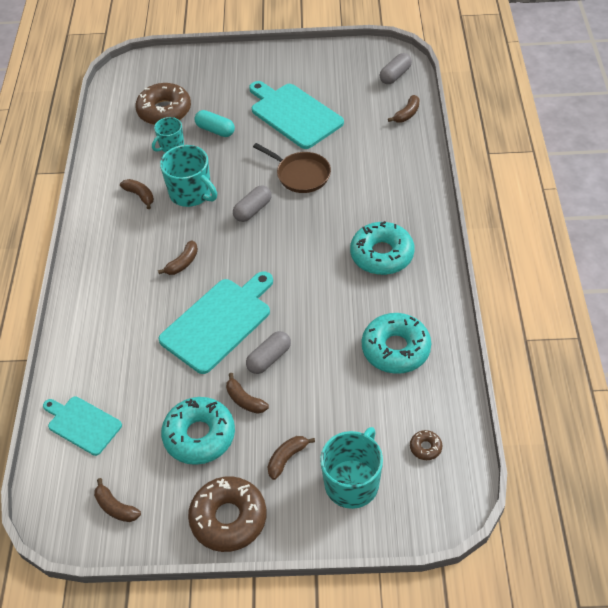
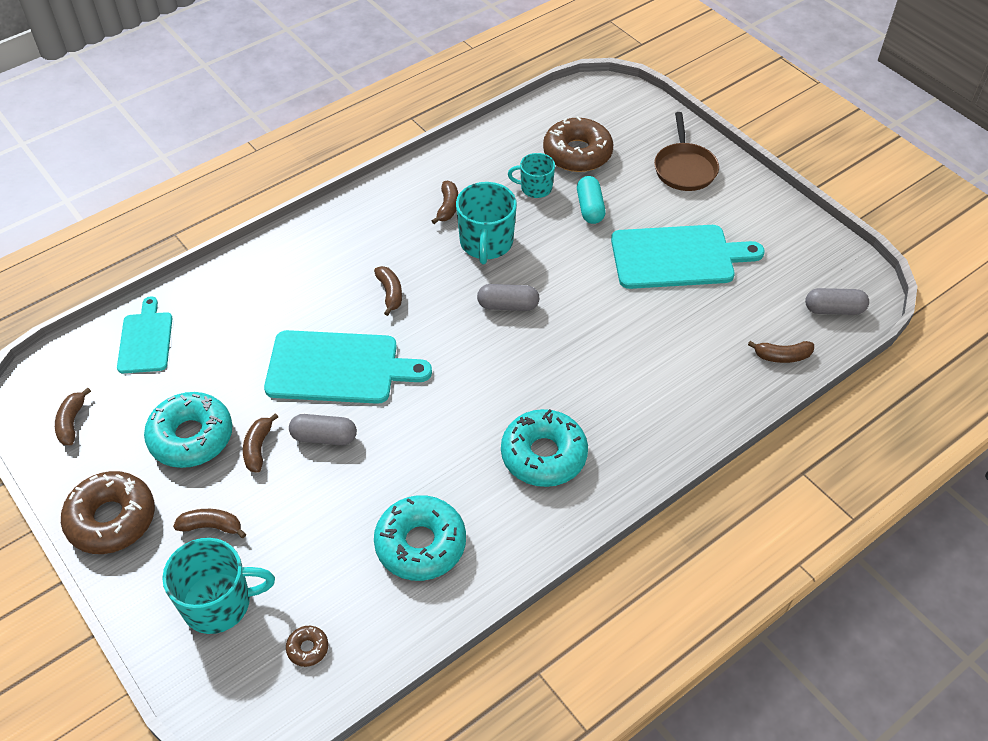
camera: 50 degrees right, 0 degrees up
(183, 263) = (390, 293): brown banana -> brown banana turned 105 degrees counterclockwise
(294, 114) = (677, 257): turquoise cutting board -> turquoise cutting board turned 75 degrees clockwise
(300, 175) = (594, 315): brown pan -> brown pan (684, 168)

